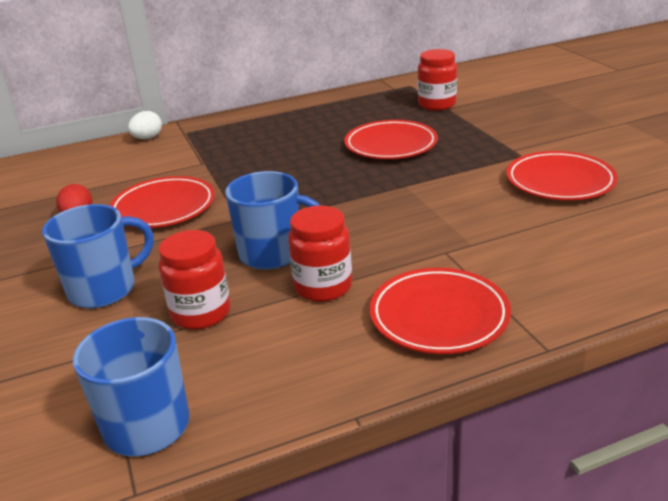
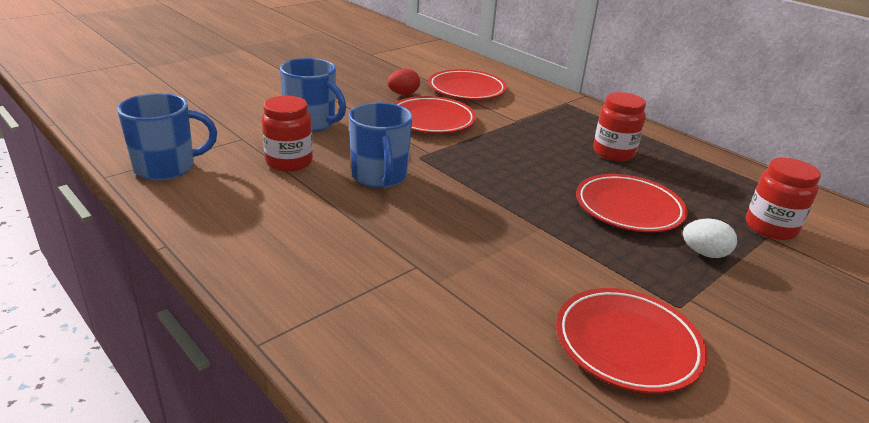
camera: 65 degrees right, 0 degrees up
(147, 138) = (543, 91): white egg -> white egg (704, 253)
(323, 287) = (336, 207): red jar -> red jar (613, 153)
(439, 316) = (303, 272): red plate -> red plate (466, 89)

